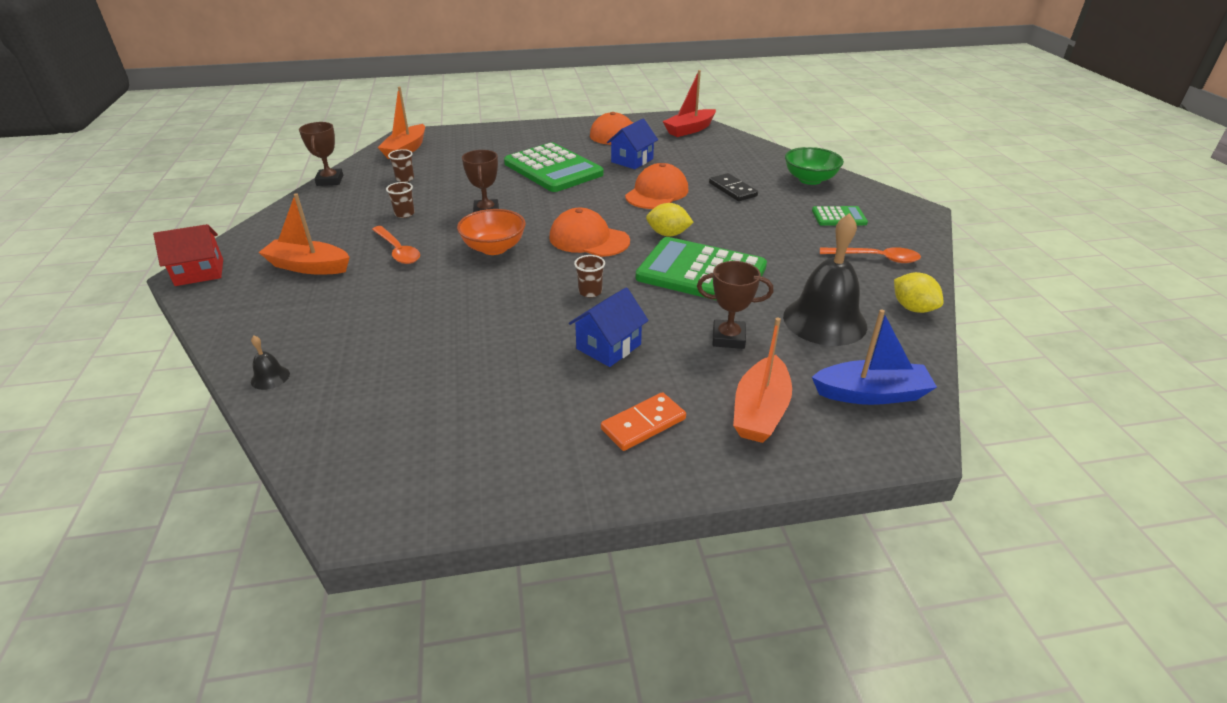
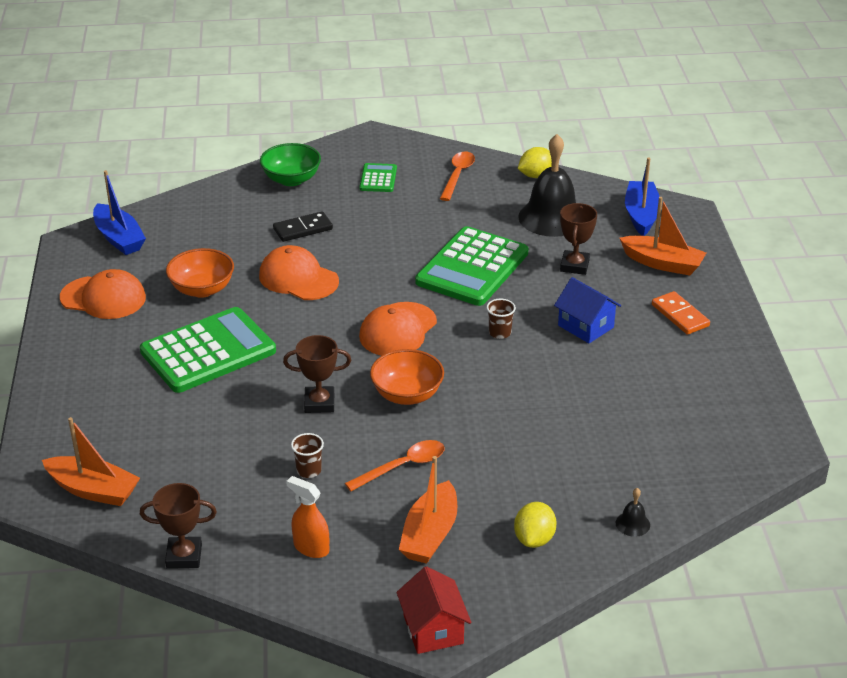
camera: 85 degrees left, 0 degrees up
(317, 220) = (311, 548): none -> orange spray bottle
(405, 179) = (200, 481): brown cup -> none
(632, 160) = (202, 289): blue house -> orange bowl
(668, 234) = (395, 279): yellow lemon -> yellow lemon (534, 539)
(689, 130) = (119, 238): red boat -> blue boat

